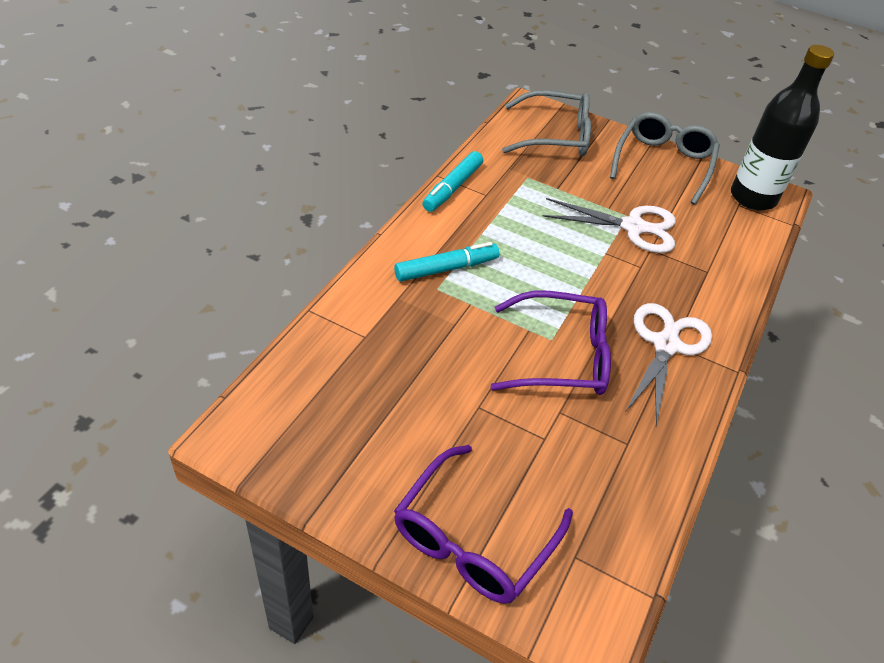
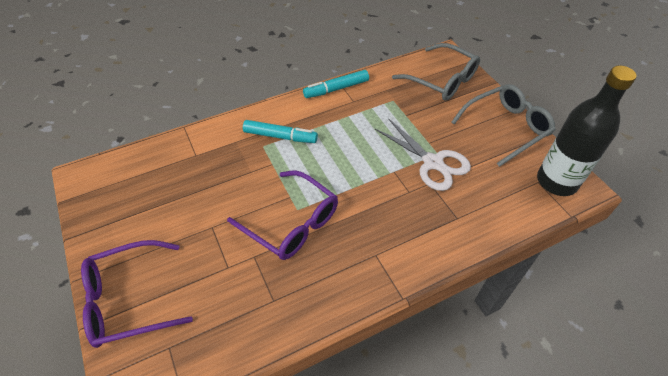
camera: 40 degrees right, 5 degrees up
(666, 345) = (368, 252): white scissors -> none

